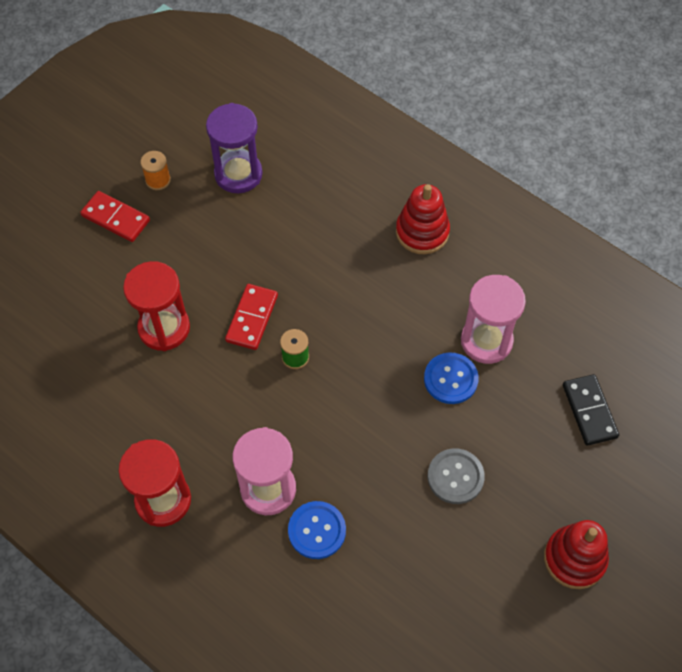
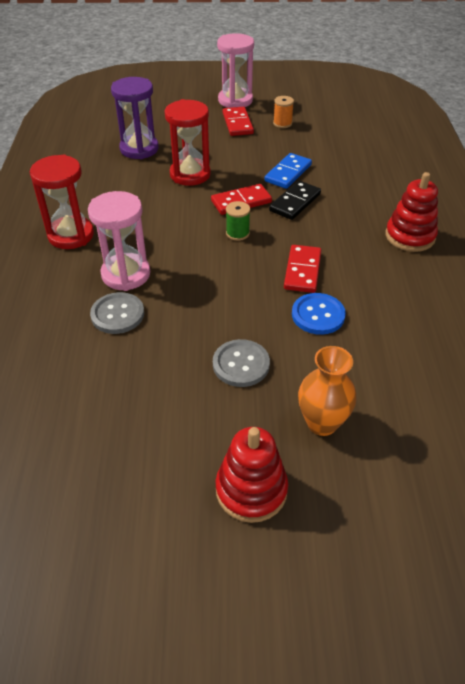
camera: 50 degrees right, 15 degrees down
(238, 174) = (330, 146): purple hourglass -> purple hourglass (139, 149)
(246, 245) = (288, 173): none -> blue domino
(317, 530) = (117, 314): blue button -> grey button
(390, 347) = (302, 271): none -> red domino
(486, 341) = (374, 316): pink hourglass -> pink hourglass (235, 100)
(555, 466) = (322, 423): none -> orange vase
(589, 411) = (399, 416): black domino -> black domino (295, 202)

